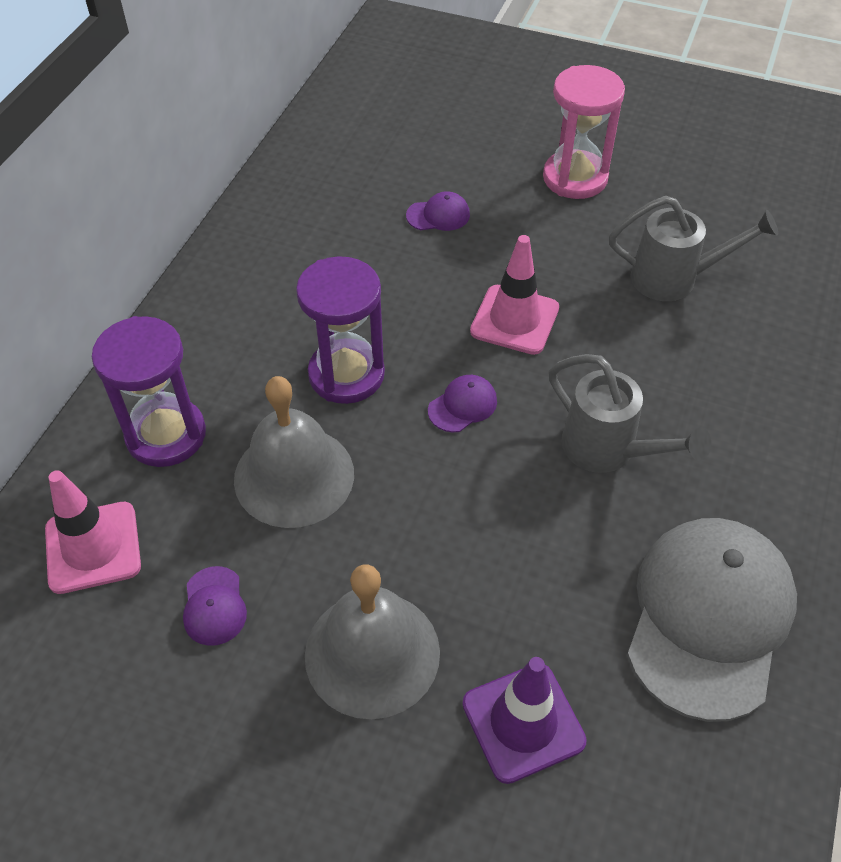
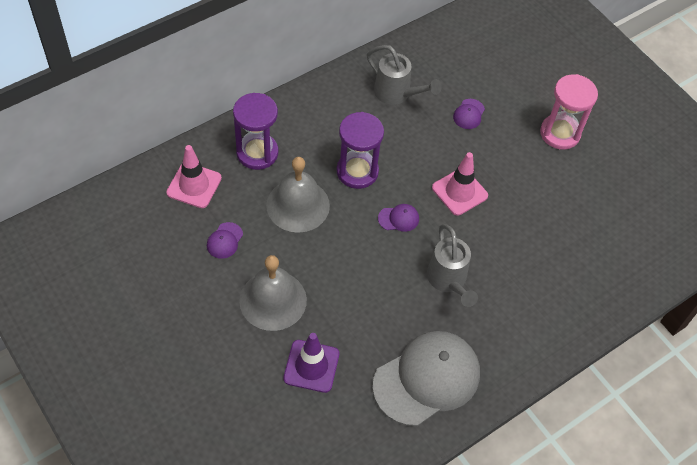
camera: 30 degrees right, 5 degrees up
(438, 215) = (469, 114): purple cap -> purple cap turned 90 degrees clockwise
(674, 279) = (561, 218): grey watering can -> grey watering can (396, 94)

